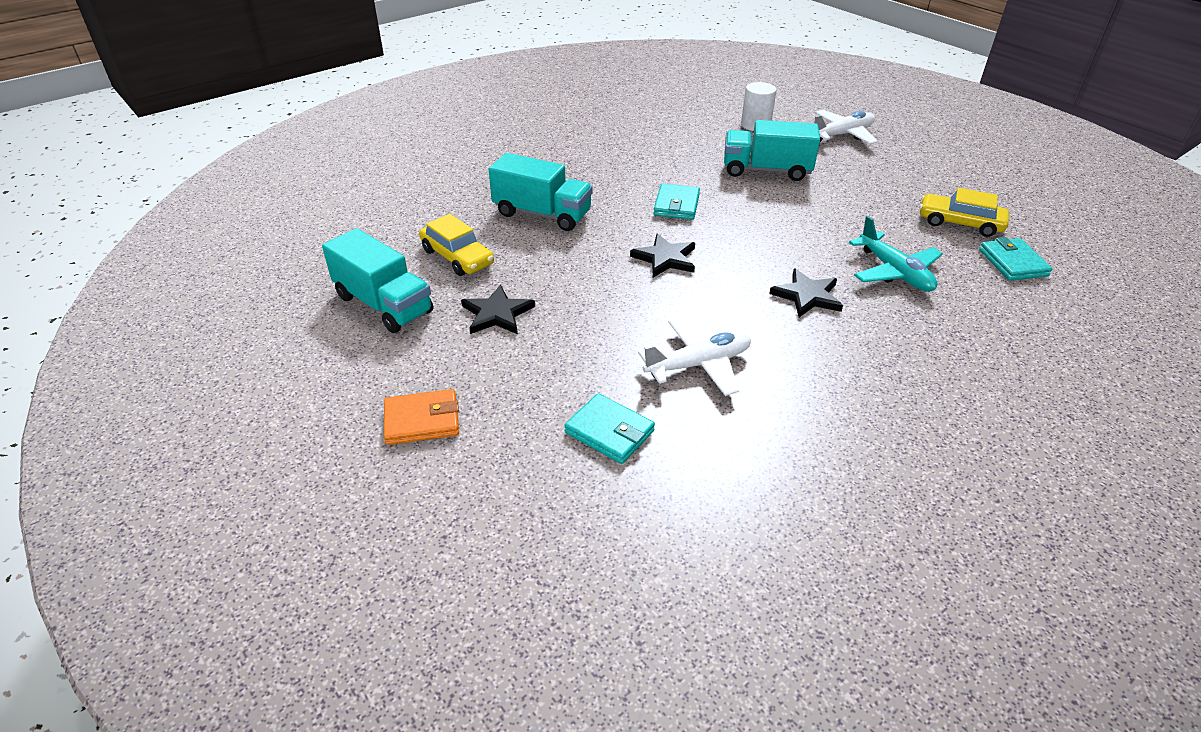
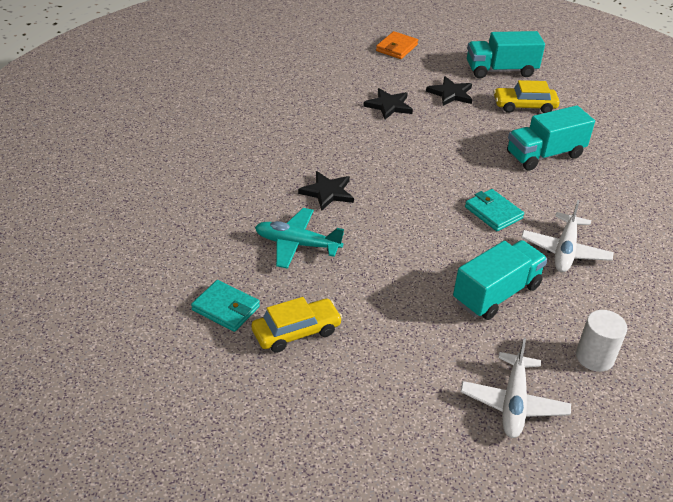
camera: 130 degrees right, 0 degrees up
(609, 432) = (325, 80): turquoise wallet -> none
(665, 258) = (433, 169): black star -> black star (388, 106)
(698, 364) = (330, 123): white plane -> white plane (565, 251)

